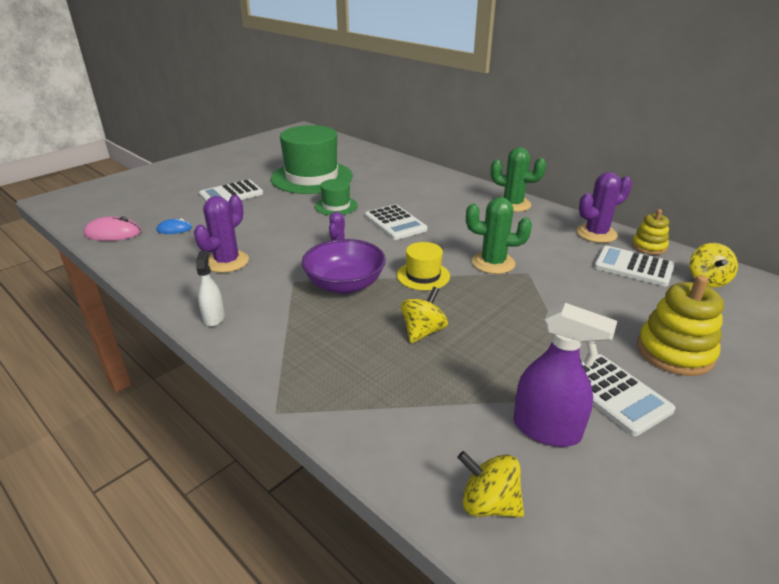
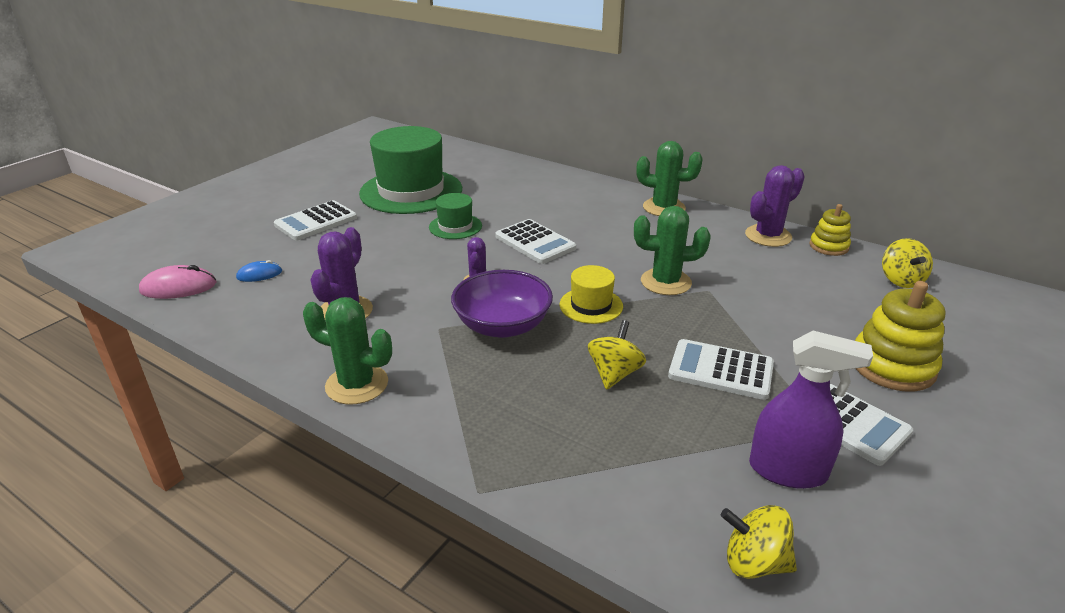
camera: 10 degrees left, 0 degrees up
(214, 317) = (357, 384): white spray bottle -> green cactus
(633, 267) = (820, 272): white calculator -> white calculator (720, 370)

